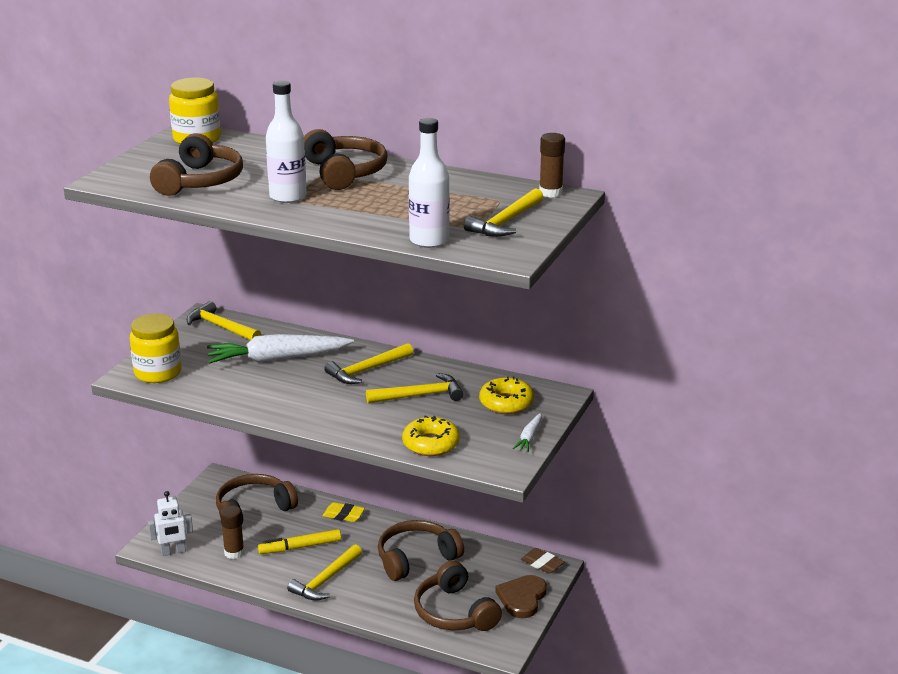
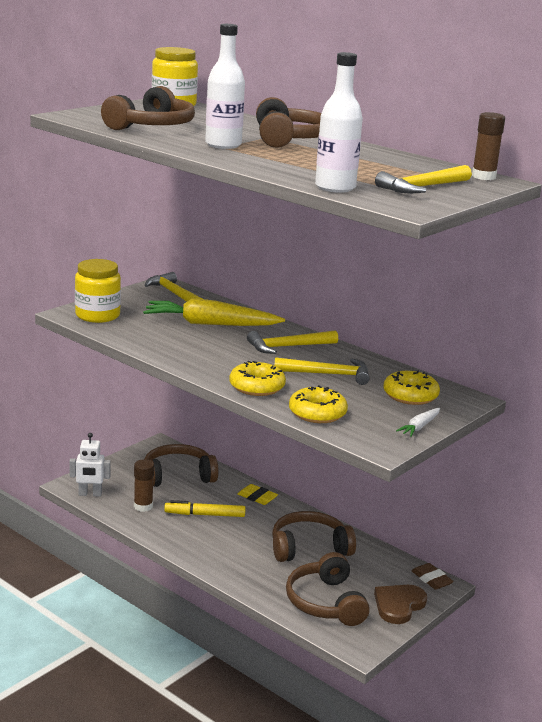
camera: 15 degrees right, 5 degrees down
(277, 358) = (210, 324): white carrot -> yellow carrot
(326, 580) = (215, 547): yellow hammer -> none
(360, 426) = (257, 387): none -> yellow donut

